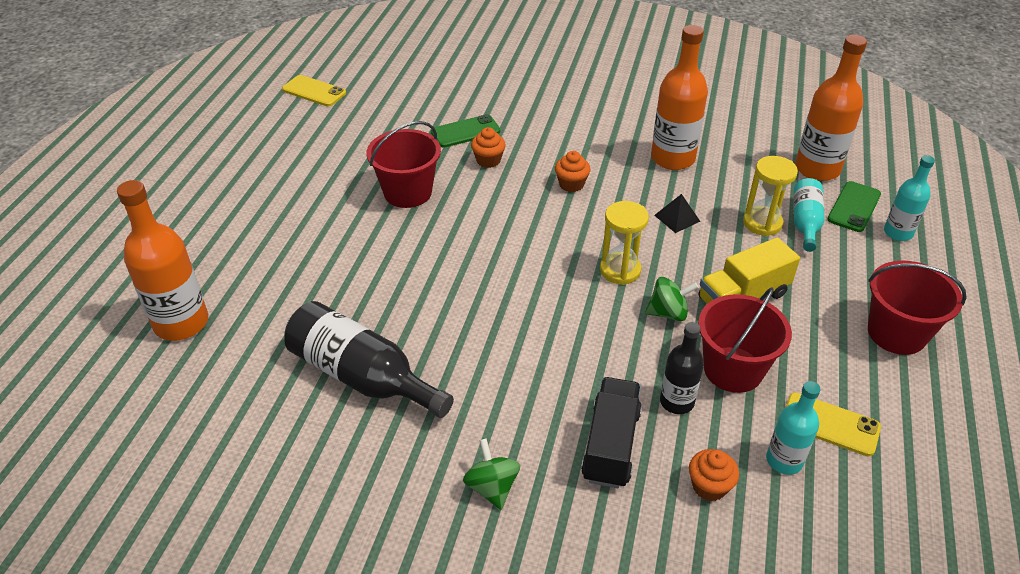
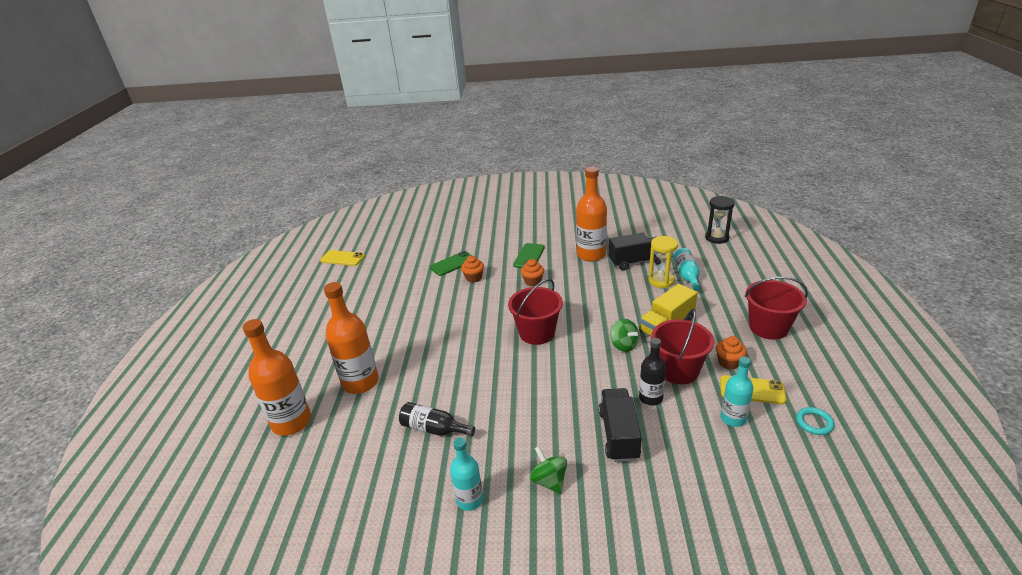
camera: 10 degrees left, 10 degrees down
(362, 376) = (433, 429): black bottle -> black bottle, size x0.59
(407, 192) = (426, 307): red bucket -> red bucket (537, 333)
(620, 270) = (583, 326): yellow hourglass -> none
(668, 313) = (624, 345): green spinning top -> green spinning top turned 75 degrees clockwise
(677, 218) = (607, 288): black pyramid -> none
(709, 486) = (692, 446): orange cupcake -> orange cupcake (728, 362)
(736, 184) = (636, 262): none -> black truck
(817, 169) = (681, 244): orange bottle -> orange bottle (360, 382)
(854, 207) = (712, 261): green phone -> green phone (529, 256)
(877, 169) = (717, 238): none -> black hourglass
(898, 233) = (744, 270): turquoise bottle -> turquoise bottle (469, 500)
(902, 495) = (814, 423): none -> turquoise ring

